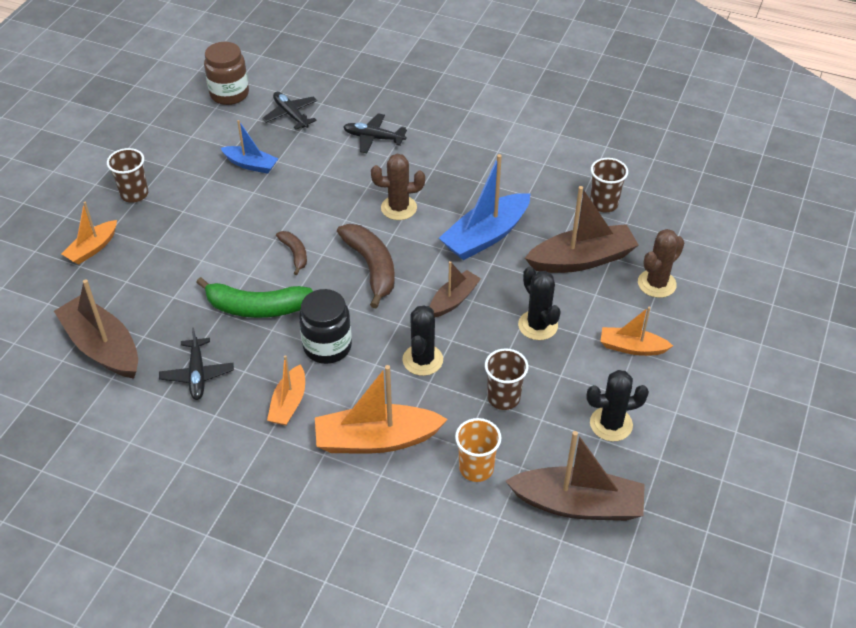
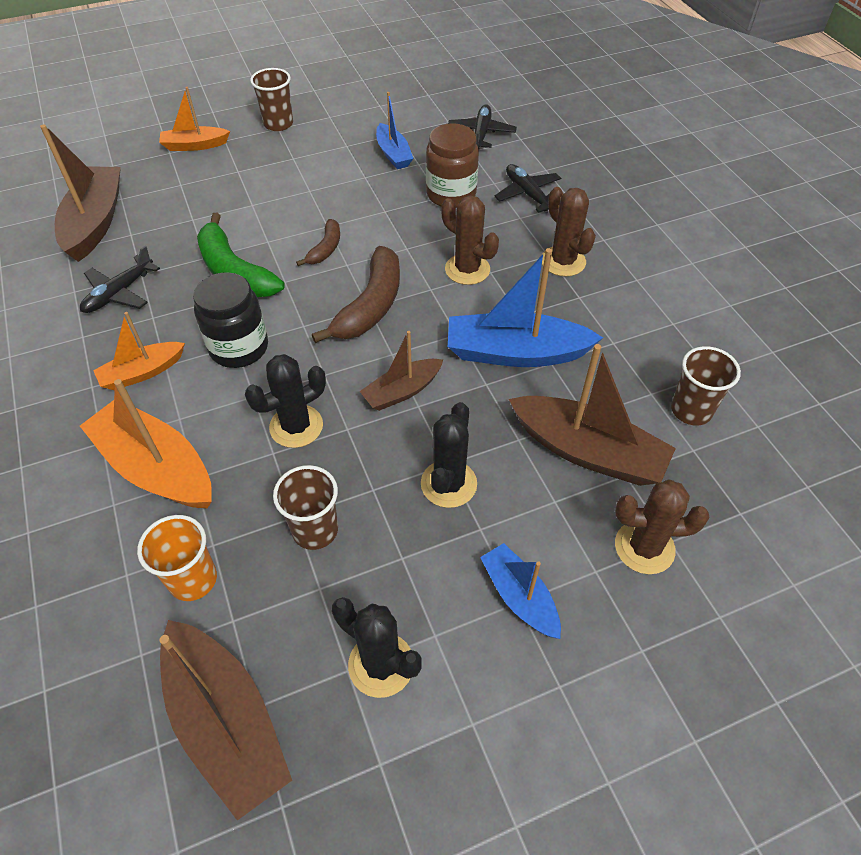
camera: 45 degrees right, 5 degrees up
(229, 94) = (453, 90): brown jar -> brown jar (451, 194)
(446, 167) = (563, 261): none -> brown cactus
(454, 300) = (402, 391): brown boat -> brown boat turned 150 degrees clockwise
(632, 347) = (519, 597): orange boat -> blue boat

